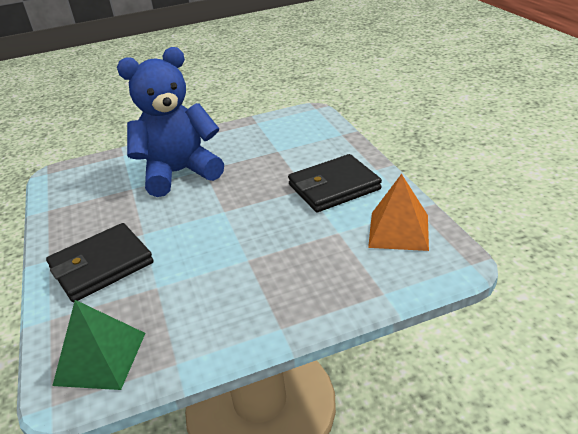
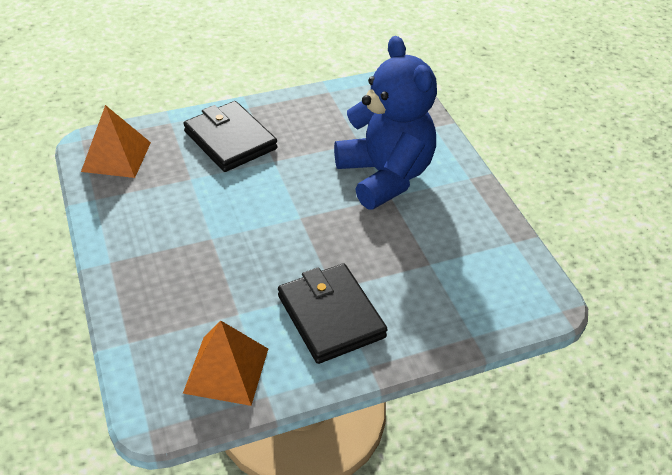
camera: 85 degrees right, 10 degrees up
(100, 358) = (116, 156): green pyramid -> orange pyramid

